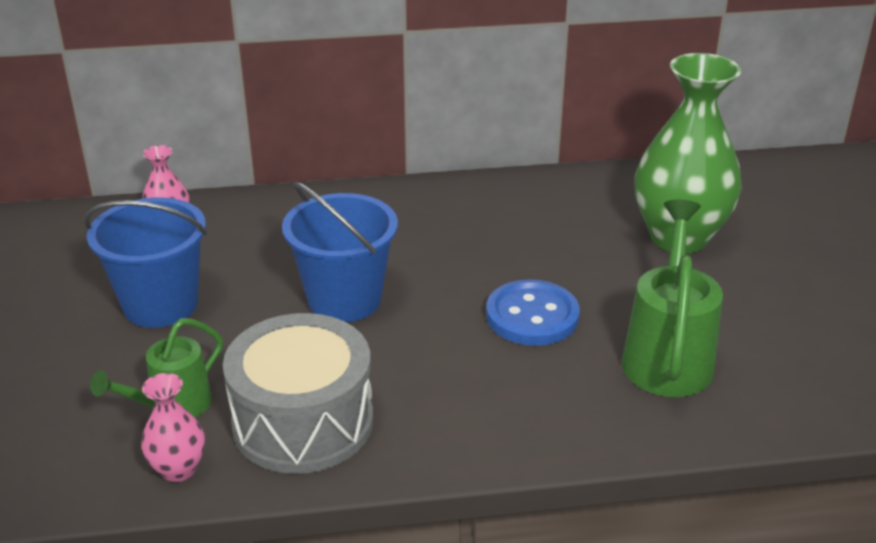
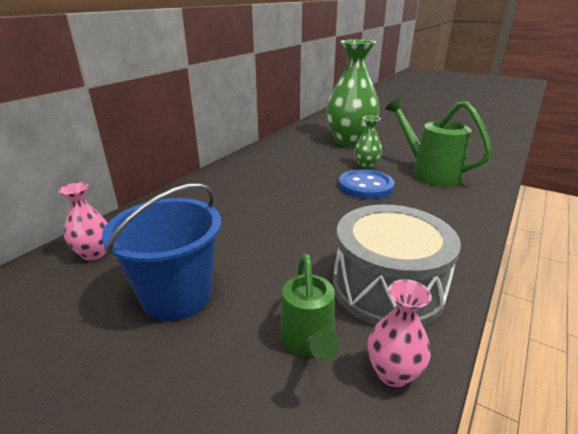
camera: 50 degrees left, 5 degrees down
(344, 300) = (281, 225): blue bucket -> none
(603, 290) = (366, 166): none -> green vase

